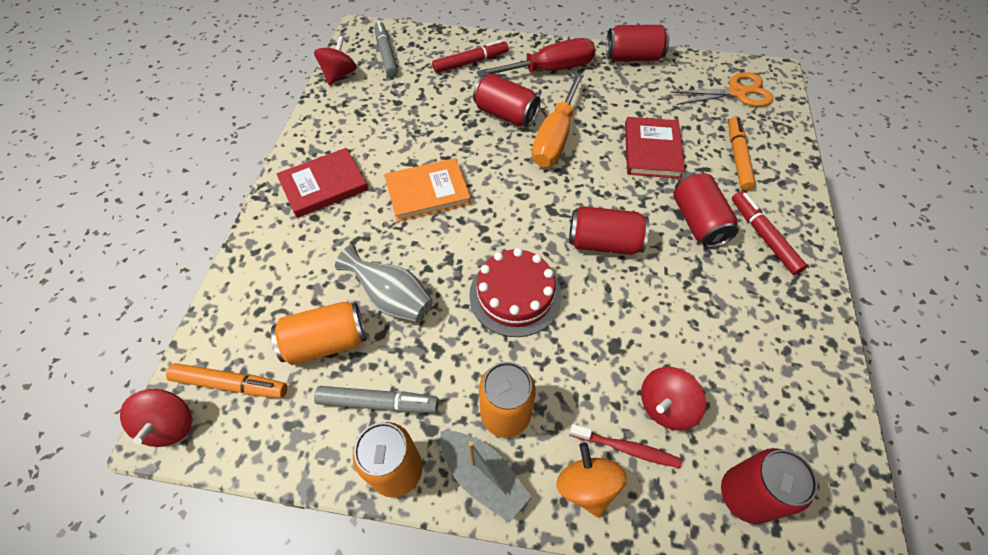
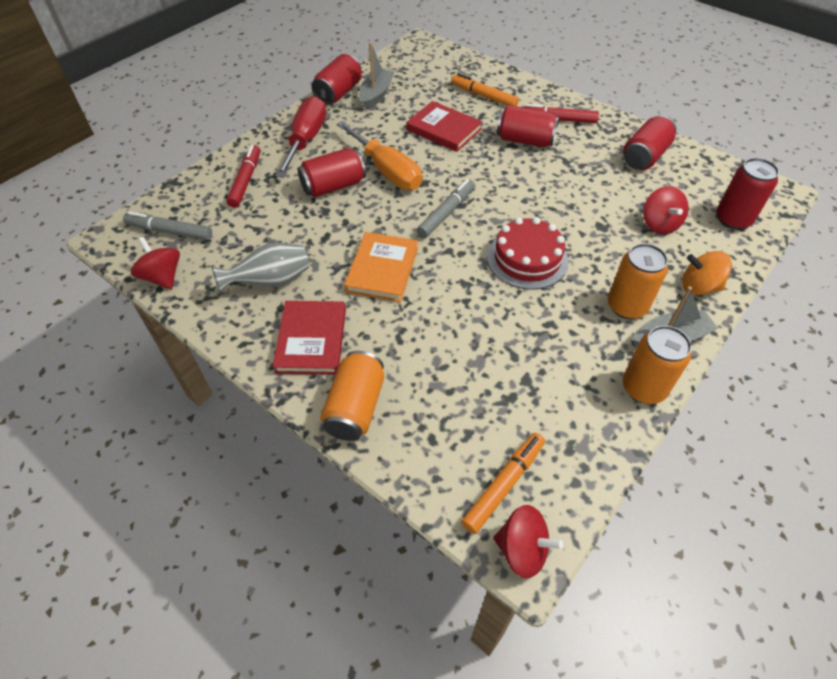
camera: 60 degrees left, 5 degrees down
(326, 342) = (499, 396): orange can -> orange can (355, 407)
(378, 403) = (579, 379): grey marker -> grey marker (446, 213)
(392, 298) = (482, 335): grey vase -> grey vase (270, 281)
(604, 242) = (511, 192): red can -> red can (644, 156)
(626, 448) = (680, 256): red toothbrush -> none
(656, 81) = (376, 95): none -> grey boat
(737, 92) = (424, 66): orange scissors -> none

